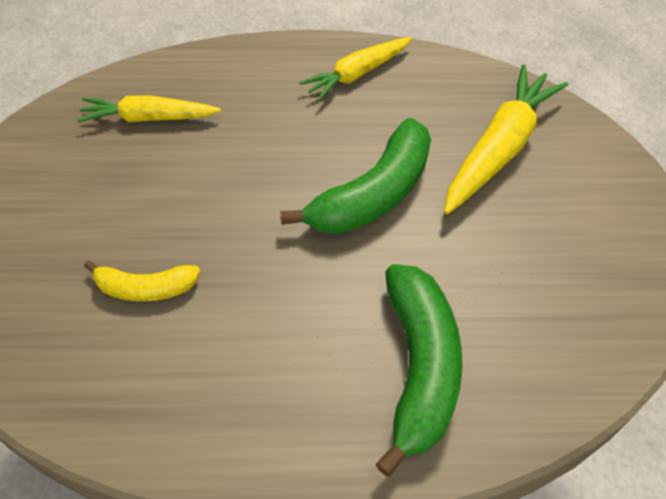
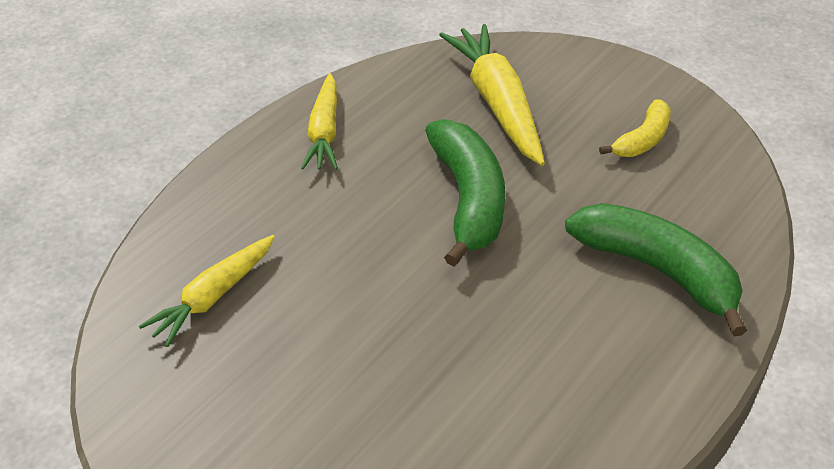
camera: 50 degrees left, 10 degrees down
(145, 288) = (423, 401): yellow banana -> yellow banana (642, 140)

